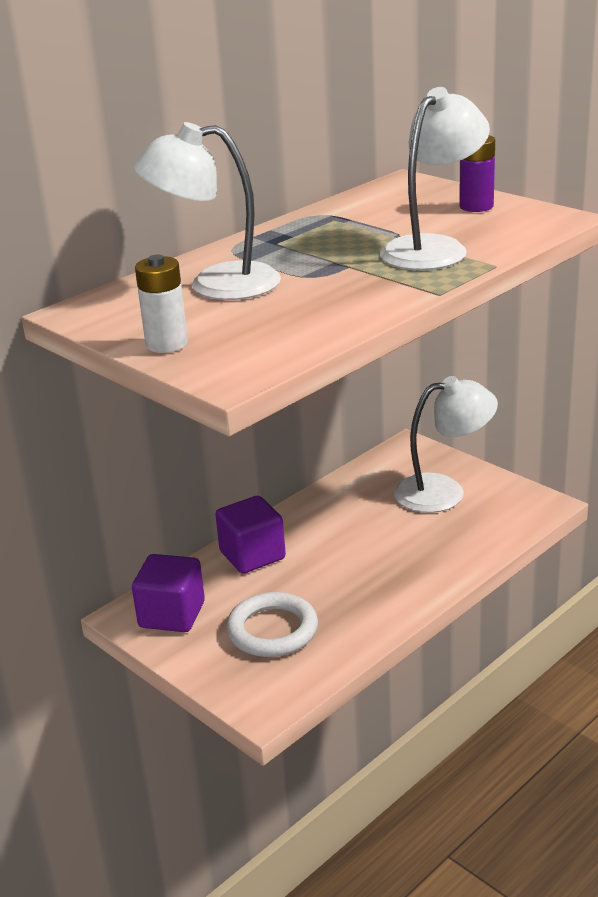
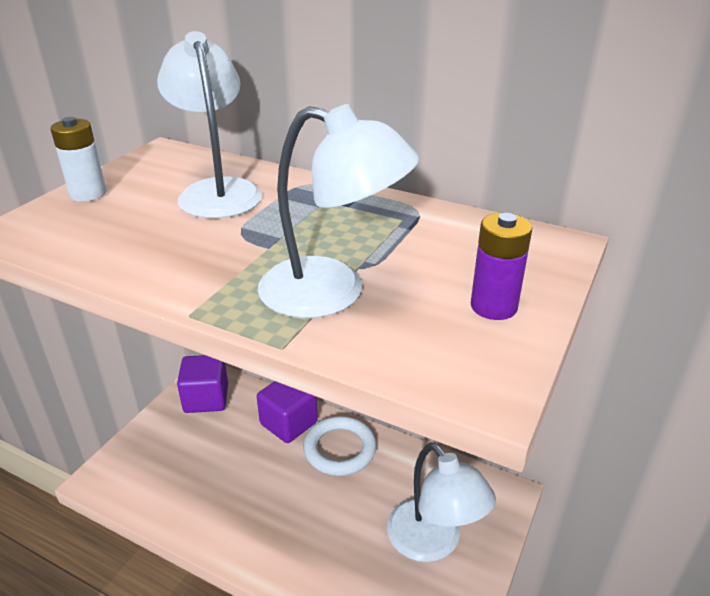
camera: 70 degrees right, 5 degrees up
(272, 630) = (190, 461): white ring -> white ring (339, 449)

